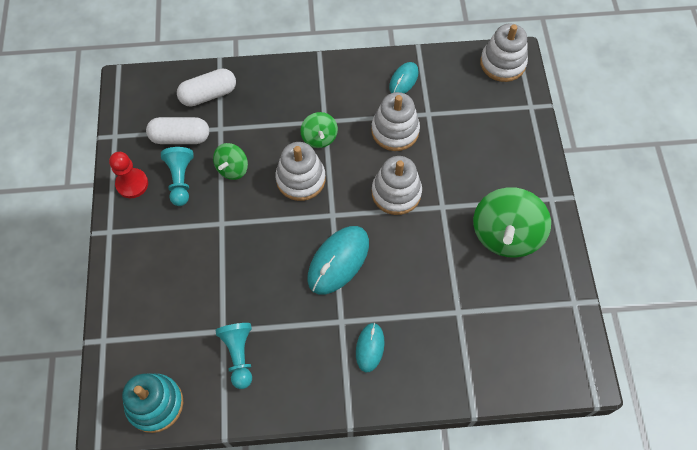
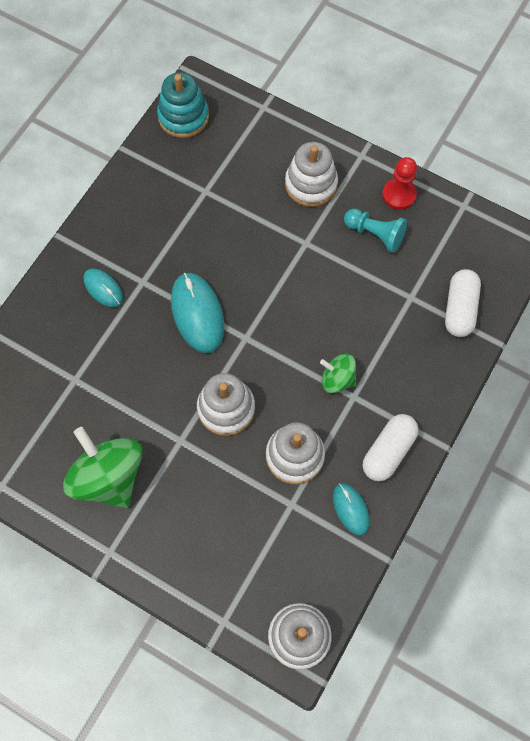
camera: 125 degrees right, 5 degrees up
(180, 137) = (424, 258): white capsule -> white capsule (388, 451)
(232, 168) = (357, 283): green spinning top -> none
(239, 355) = (175, 191): turquoise pawn -> none
(301, 179) = (303, 334): white stacking toy -> white stacking toy (311, 184)

